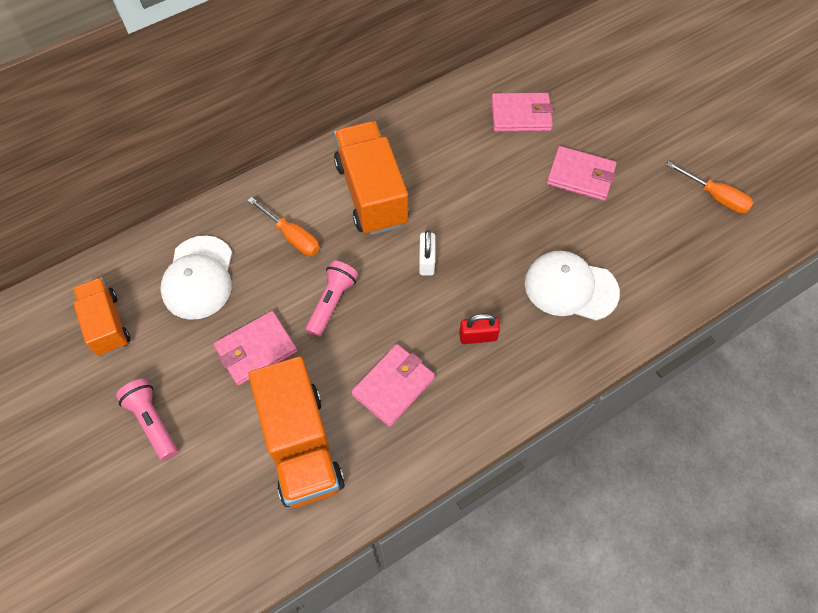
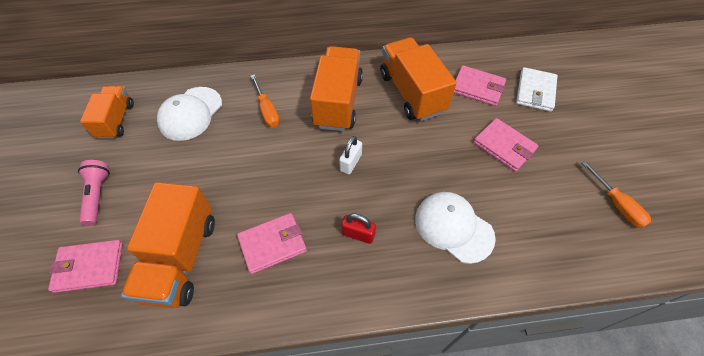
camera: 25 degrees right, 5 degrees down
(256, 349) = (195, 176): pink wallet -> pink wallet (89, 267)
(332, 302) = (266, 165): pink flashlight -> none
(450, 149) = (412, 93): none -> orange truck
(584, 96) = (535, 91): none -> white wallet

